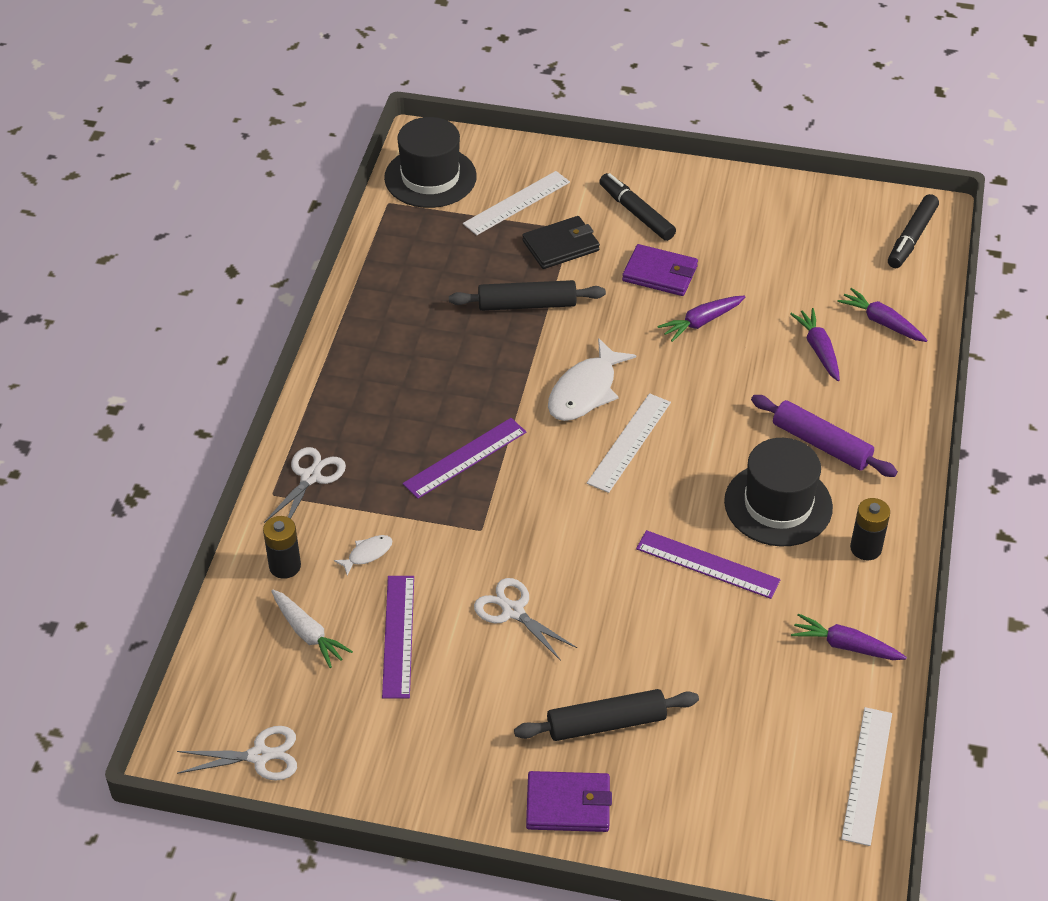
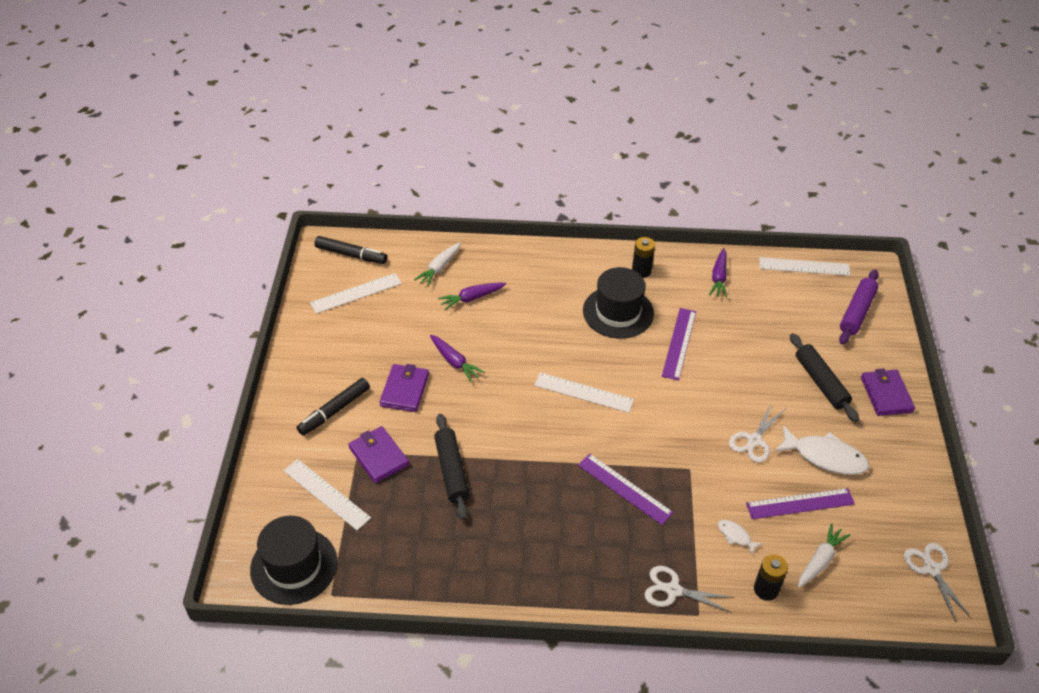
camera: 100 degrees left, 0 degrees up
(561, 246) = (378, 456): black wallet -> purple wallet
(585, 391) = (539, 423): white fish -> white fish (825, 457)
(821, 444) = (559, 294): purple rolling pin -> purple rolling pin (857, 312)
(836, 239) = (356, 293): none -> white ruler
(881, 322) = (439, 268): purple carrot -> white carrot

